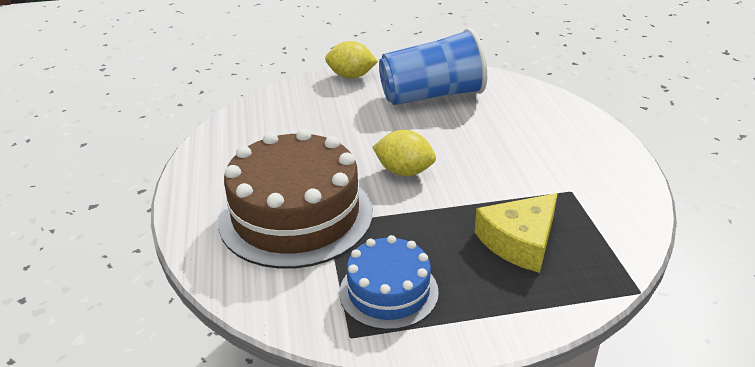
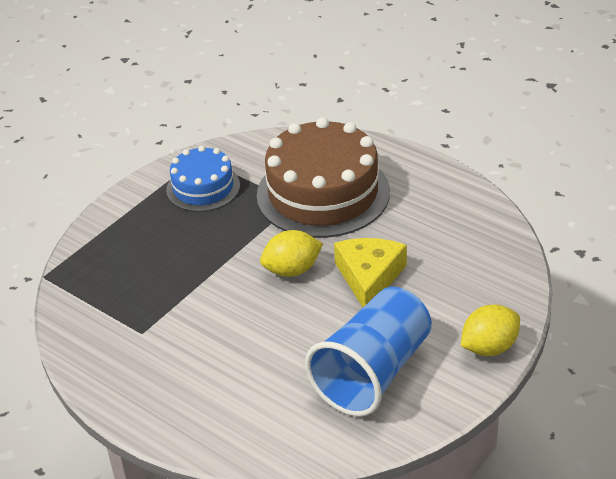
camera: 140 degrees right, 5 degrees up
(519, 241) = (149, 265): yellow cheese -> yellow cheese (369, 277)

